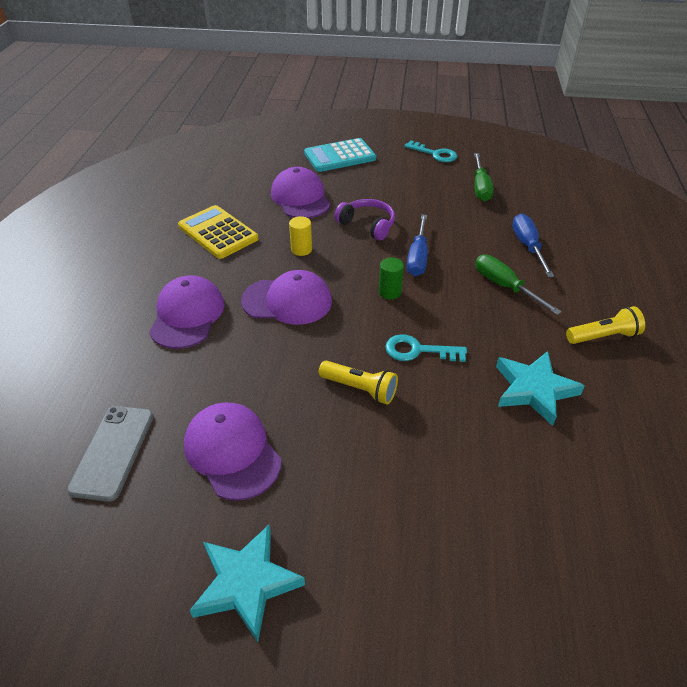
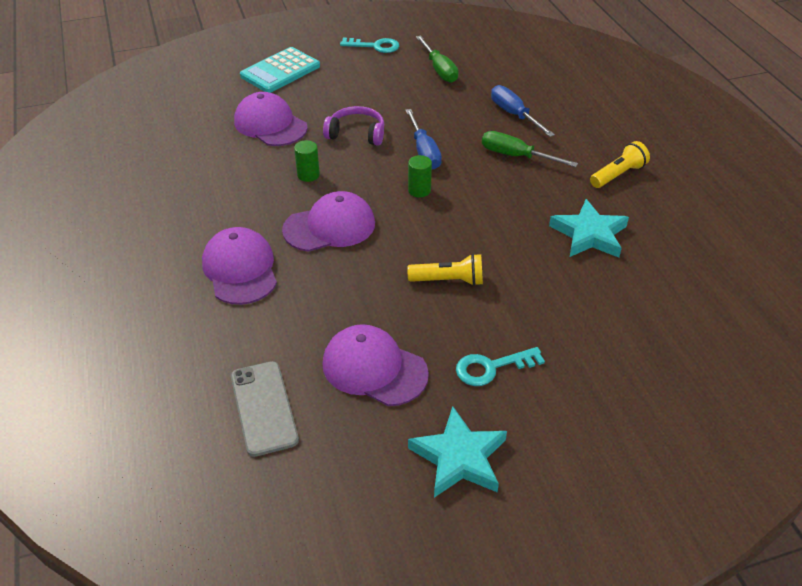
camera: 25 degrees left, 0 degrees up
(218, 233) = (209, 182): yellow calculator -> none
(301, 249) = (308, 175): yellow cylinder -> green cylinder
(418, 350) = (477, 233): turquoise key -> turquoise key (491, 367)

